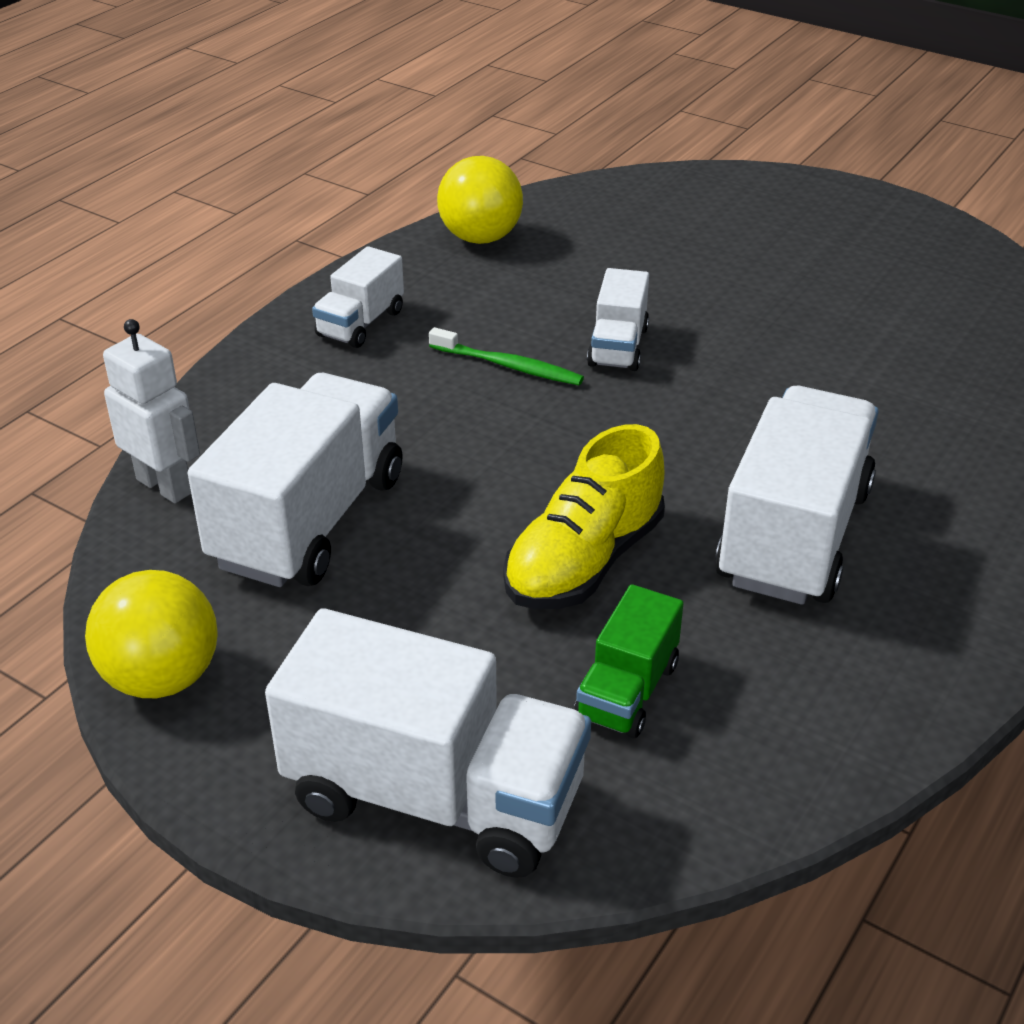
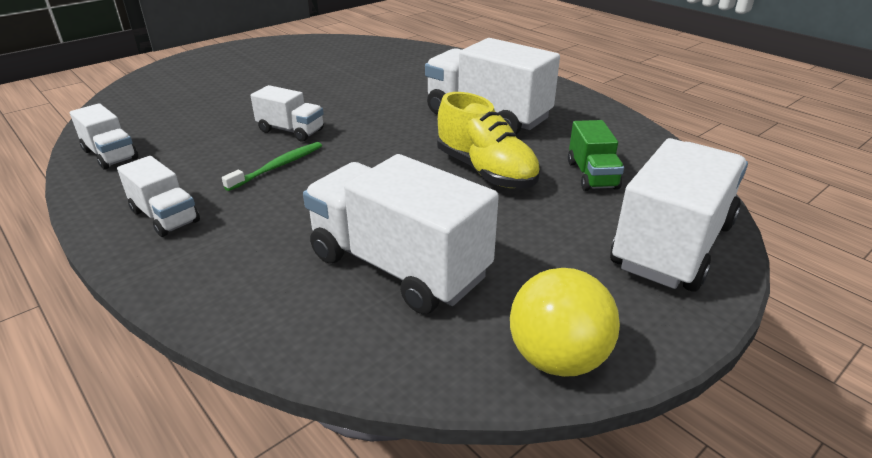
camera: 75 degrees left, 5 degrees down
(165, 486) = (308, 342): white robot -> none
(480, 238) = (110, 155): yellow ball -> white truck
(627, 691) = (592, 175): green truck -> green truck turned 45 degrees clockwise

